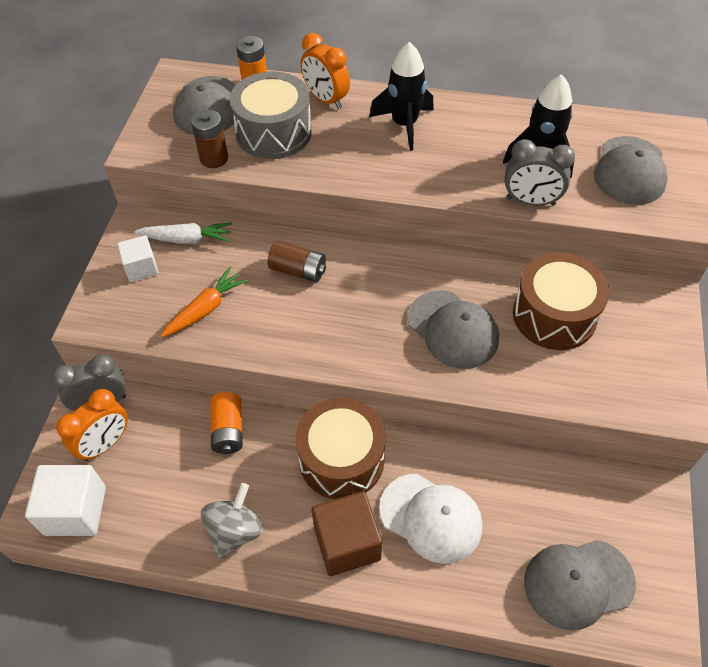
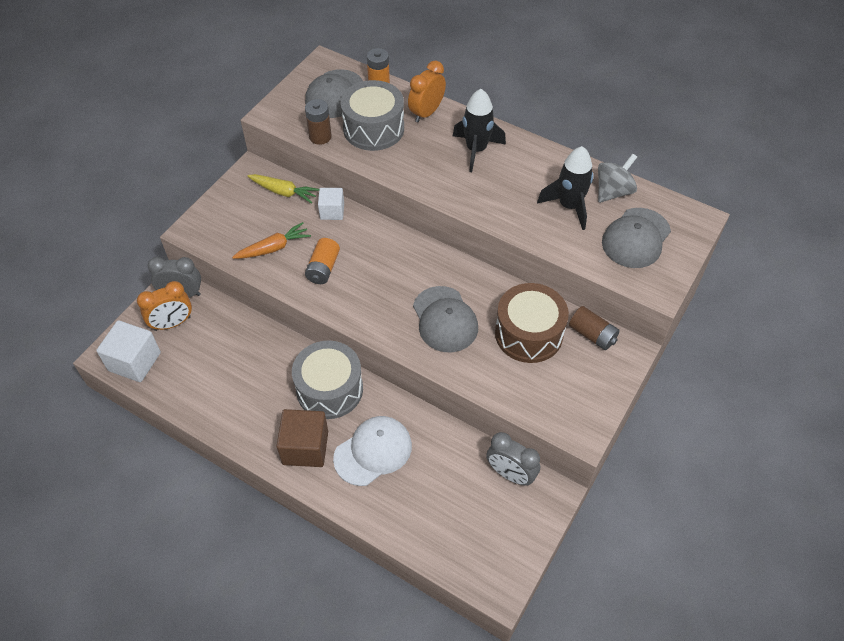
camera: 20 degrees right, 0 degrees up
(141, 268) = (242, 204): white cube -> white cube (332, 211)
(186, 239) = (283, 192): white carrot -> yellow carrot
(228, 430) = (260, 342): orange battery -> orange battery (323, 268)
(235, 531) = (233, 412): grey spinning top -> grey spinning top (613, 192)
(298, 270) = (353, 240): brown battery -> brown battery (592, 335)
(326, 99) = (426, 113): orange clock -> orange clock turned 60 degrees clockwise
(341, 459) = (329, 389): brown drum -> grey drum
(431, 517) = (373, 451): white cap -> white cap turned 90 degrees counterclockwise
(530, 201) = (541, 239): grey clock -> grey clock (510, 474)
(578, 583) = (456, 534): grey cap -> none

